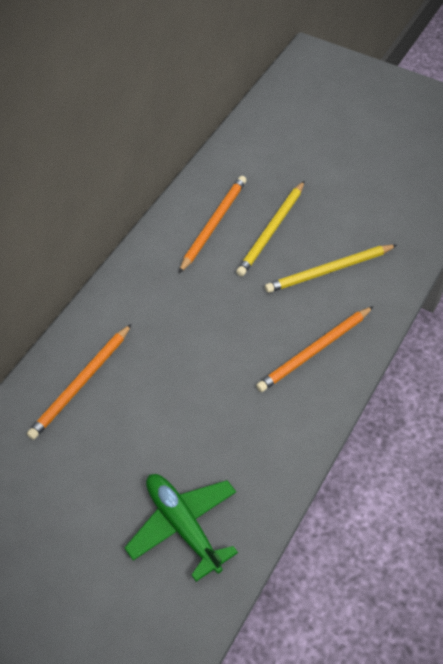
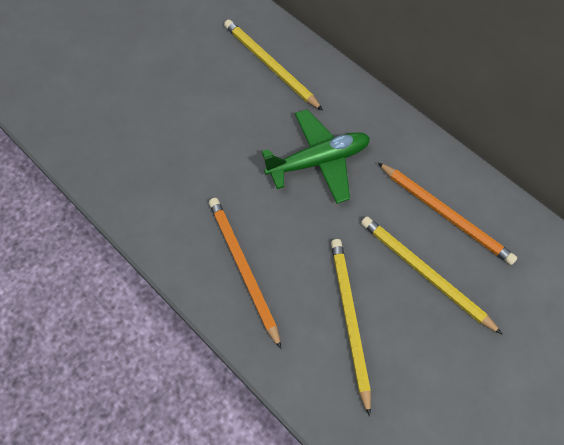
camera: 105 degrees right, 10 degrees up
(81, 383) = (270, 65): orange pencil -> yellow pencil
(183, 526) = (105, 113): green plane -> green plane (318, 161)

